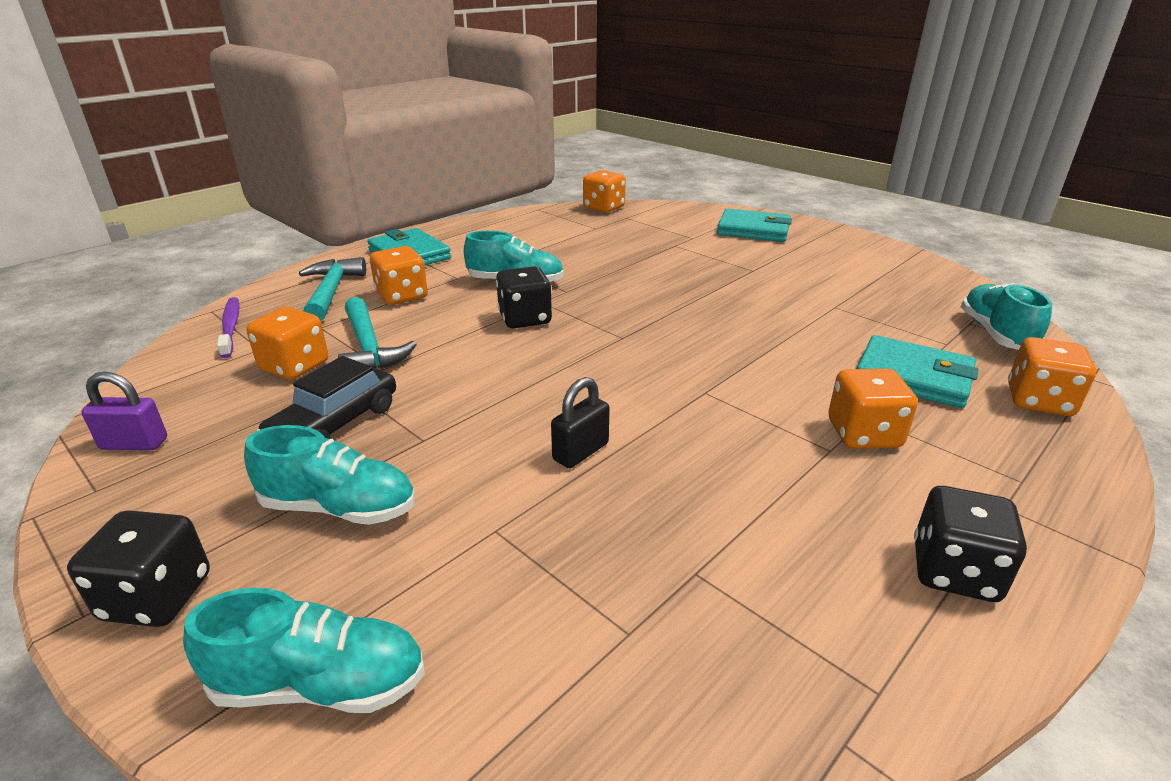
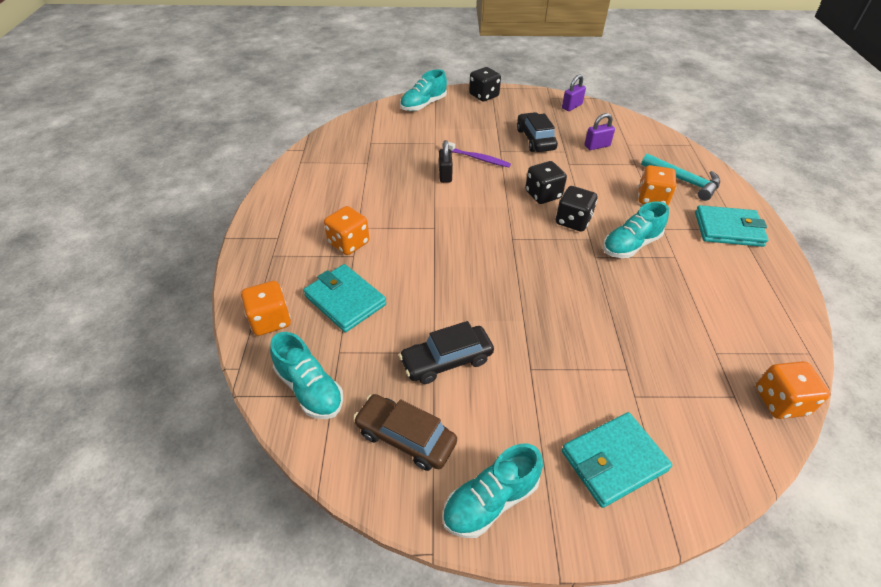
camera: 135 degrees right, 15 degrees up
(231, 327) = (661, 144): purple toothbrush -> purple toothbrush (477, 158)
(294, 366) = (597, 146): orange dice -> purple padlock
(339, 507) = (484, 125): turquoise shoe -> turquoise shoe (490, 500)
(369, 348) = (594, 167): turquoise hammer -> none
(827, 298) = (446, 360): none -> black car
(907, 283) = (405, 437): none -> brown car
(913, 377) = (345, 300): turquoise wallet -> turquoise wallet turned 60 degrees clockwise
(954, 572) = (290, 202): black dice -> black dice (543, 195)

